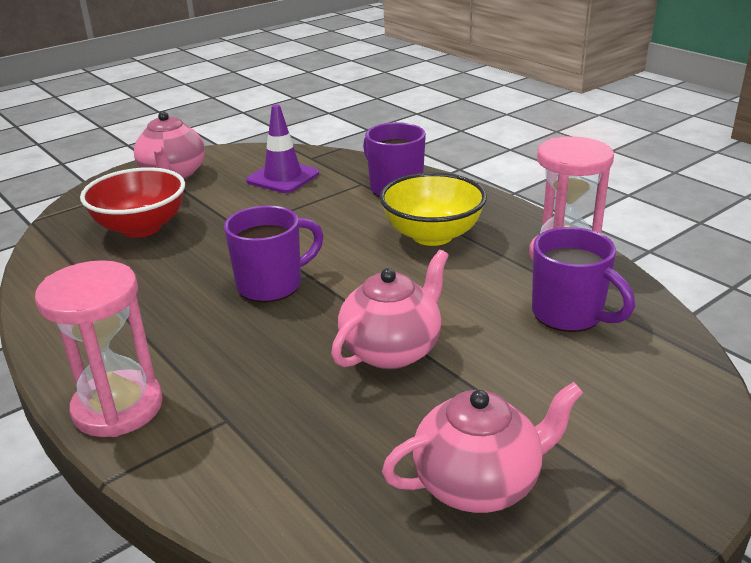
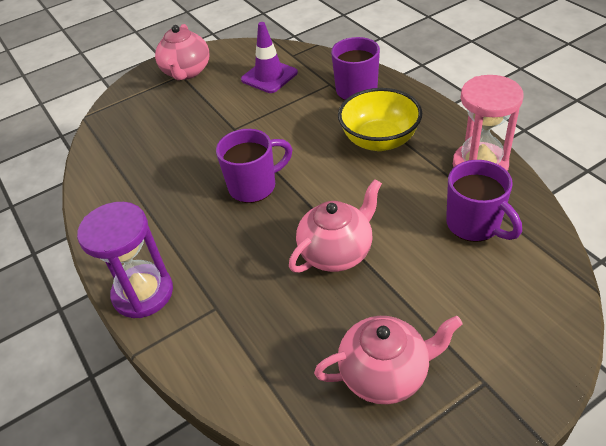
camera: 10 degrees right, 15 degrees up
(118, 407) = (143, 293): pink hourglass -> purple hourglass
(141, 228) = (161, 126): red bowl -> none

